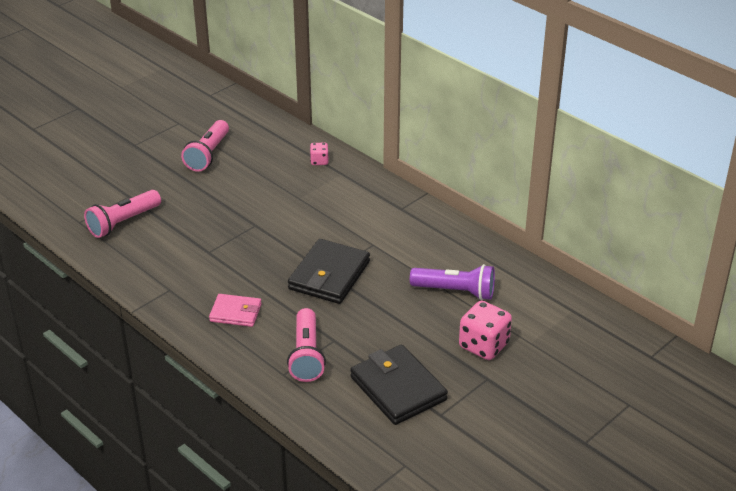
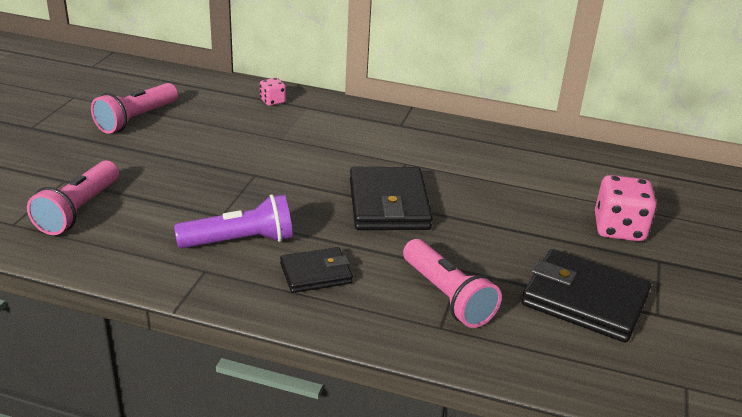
camera: 30 degrees left, 5 degrees down
(208, 155) = (136, 119): pink flashlight -> pink flashlight turned 45 degrees clockwise
(235, 313) = (316, 273): pink wallet -> black wallet
(455, 291) = (535, 186): purple flashlight -> purple flashlight (240, 241)

